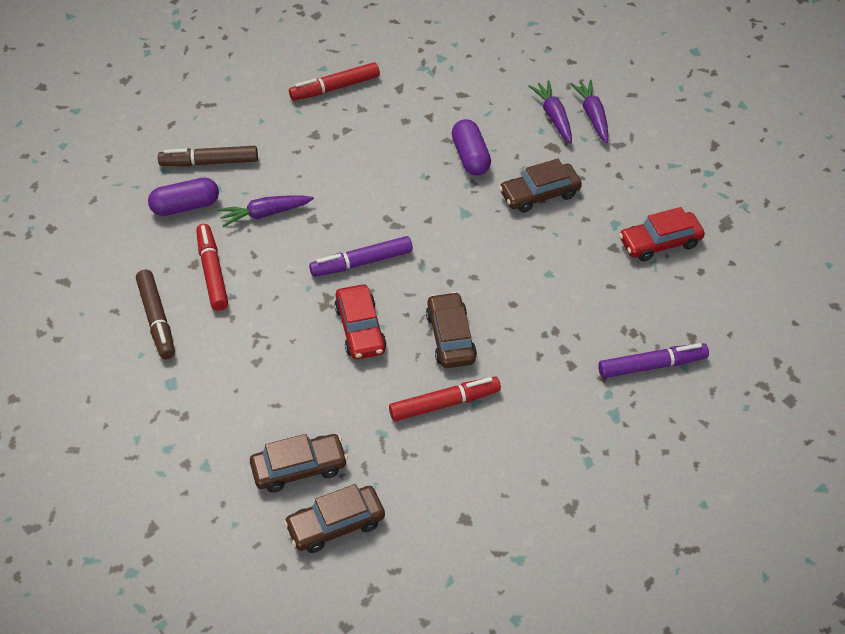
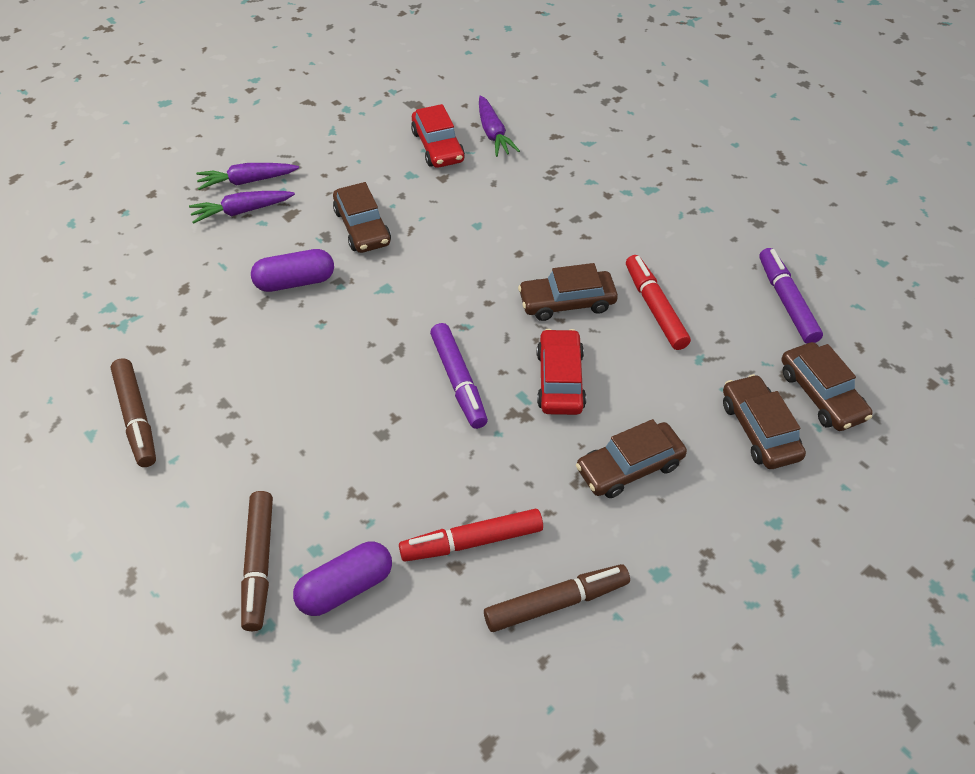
camera: 90 degrees left, 0 degrees up
(185, 206) = (345, 588): purple capsule -> purple capsule turned 75 degrees clockwise
(265, 214) = (369, 487): purple carrot -> purple carrot (493, 133)
(268, 371) = (629, 467): none -> brown car
(335, 88) = (136, 418): red marker -> brown marker
(360, 329) = (560, 380): red car -> red car turned 75 degrees counterclockwise
(652, 366) = (591, 162): purple marker -> purple marker (786, 301)

